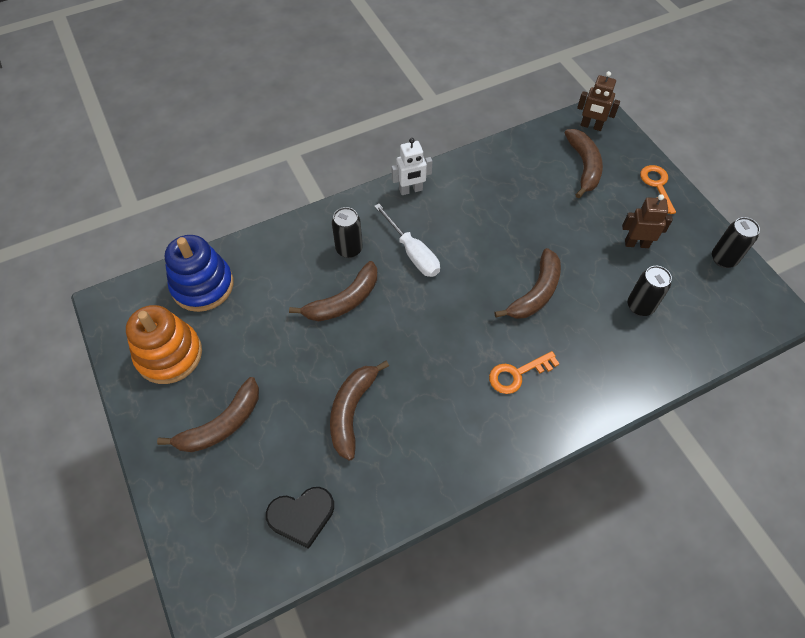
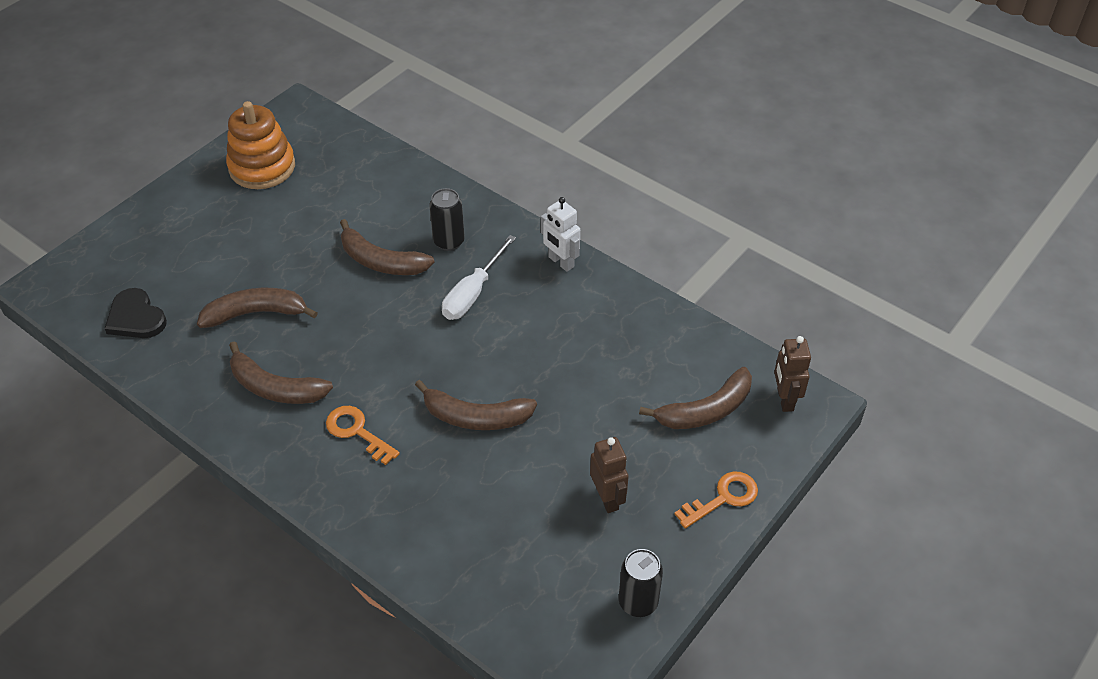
camera: 65 degrees right, 10 degrees down
(202, 285) = (347, 157): blue stacking toy -> none
(222, 424) = (206, 230): brown banana -> brown banana (275, 388)
(640, 306) = (509, 525): black can -> none

